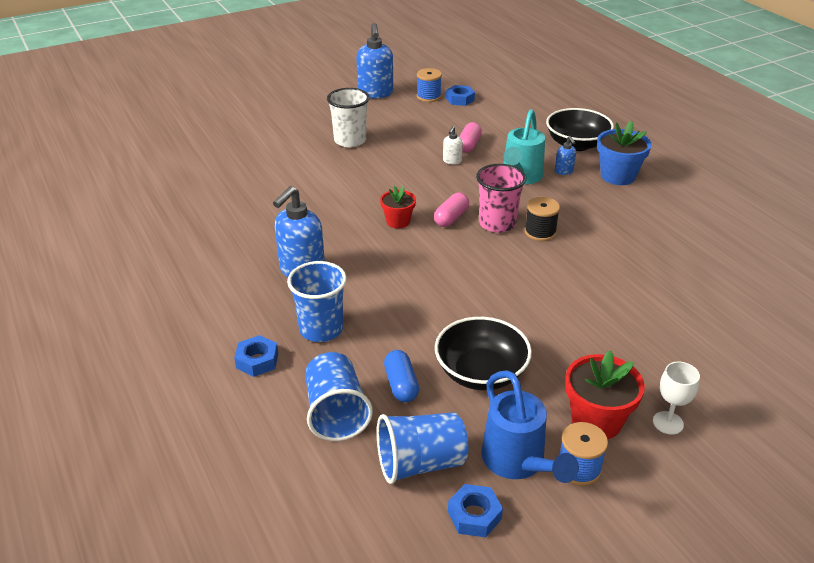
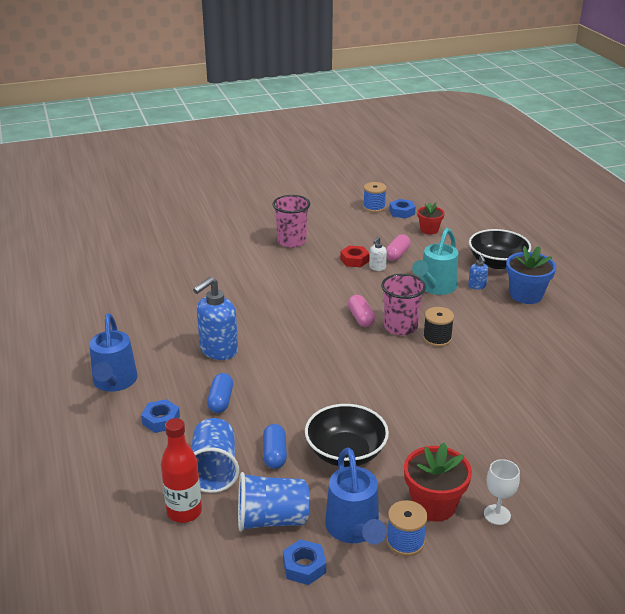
camera: 10 degrees right, 5 degrees down
(189, 322) = (114, 382): none -> blue watering can
(315, 468) = (184, 512): none -> red bottle
(321, 329) = (221, 401): blue cup -> blue capsule
(350, 140) = (292, 241): white cup -> pink cup
(375, 93) = (326, 201): blue soap dispenser -> none
(398, 221) = (313, 316): red flower pot -> red flower pot (429, 230)
(425, 155) = (354, 260): none -> red nut
(451, 218) = (361, 318): pink capsule -> pink capsule turned 60 degrees counterclockwise

